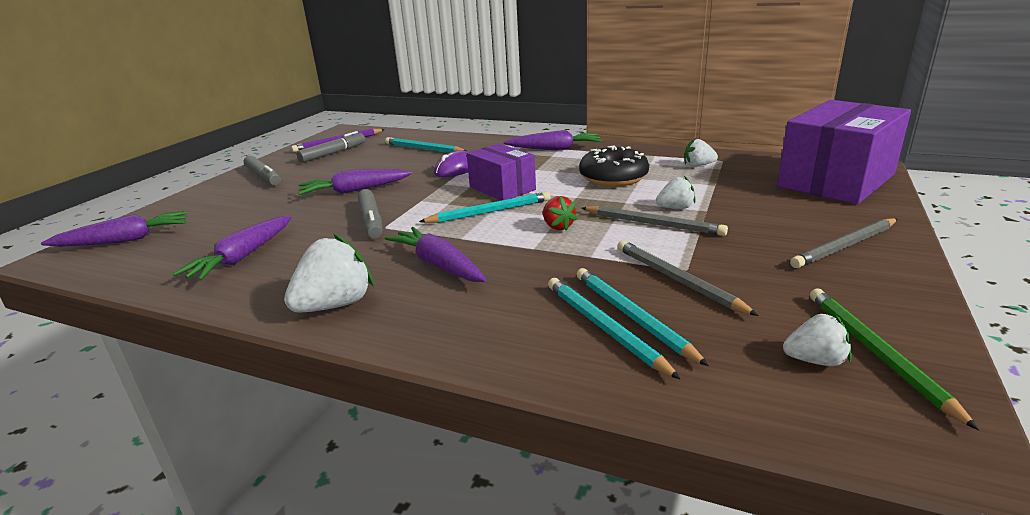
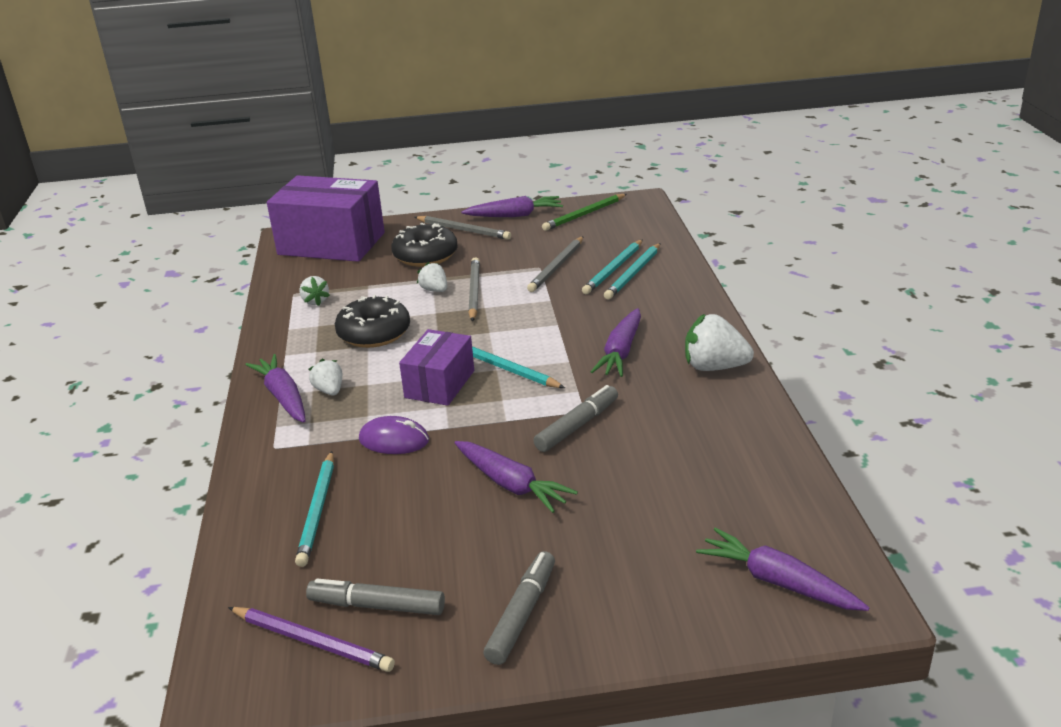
camera: 120 degrees left, 5 degrees up
(242, 257) = (711, 459): purple carrot -> purple carrot (515, 215)
(557, 226) = (510, 326): red strawberry -> none
(771, 215) = (425, 256): none -> black donut
(815, 360) = (605, 225): white strawberry -> white strawberry (329, 390)

